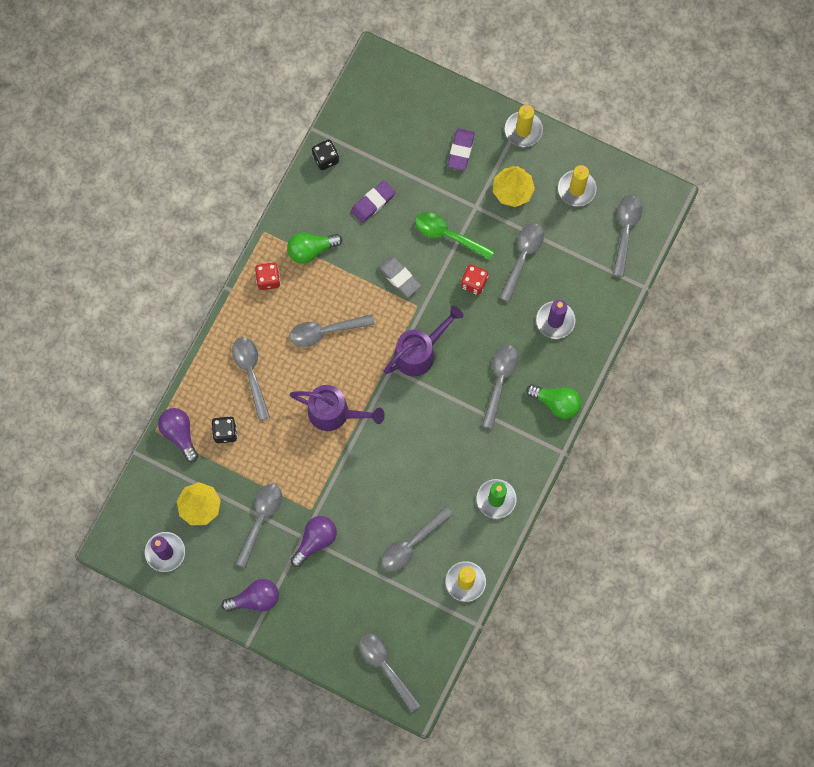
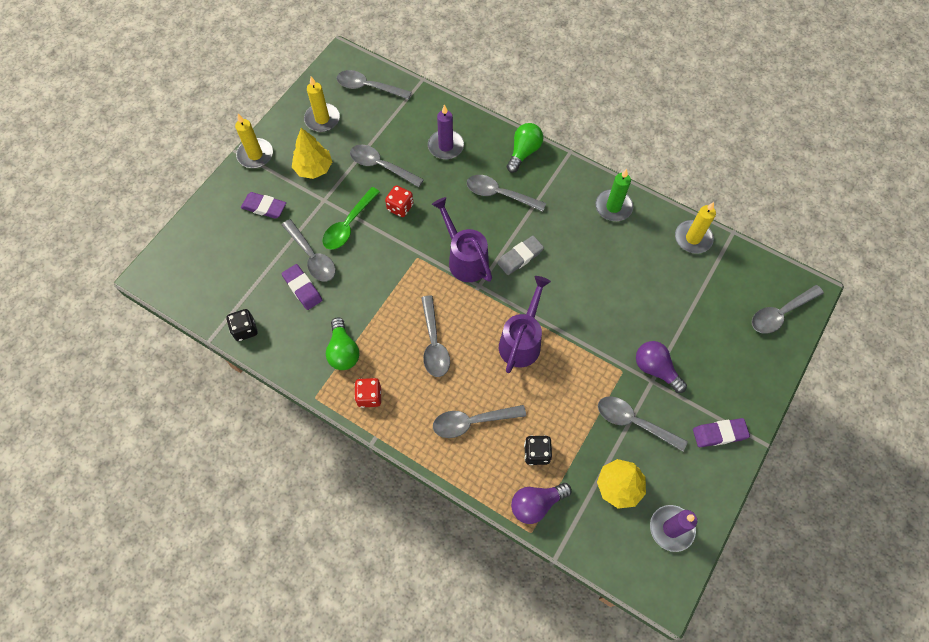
camera: 85 degrees left, 10 degrees down
(255, 599) = (719, 434): purple light bulb -> purple eraser
(399, 277) = (385, 271): grey eraser -> grey eraser (520, 257)
(412, 544) = (657, 281): grey spoon -> grey spoon (312, 257)

